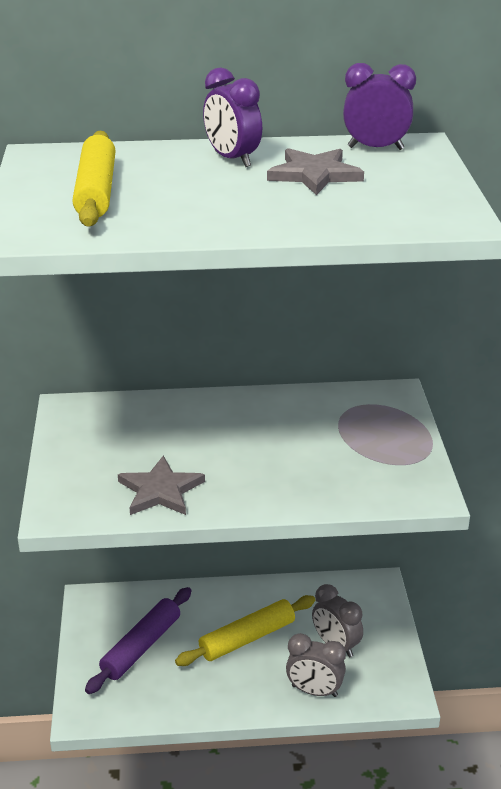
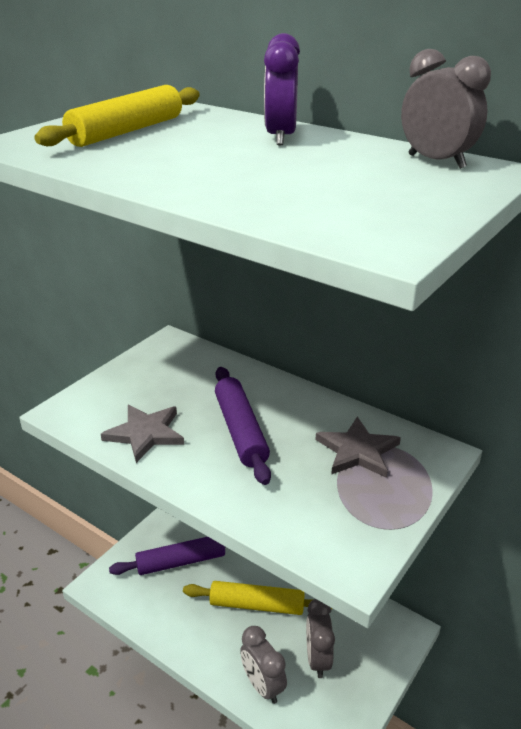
camera: 40 degrees right, 0 degrees up
(235, 449) = (240, 431): none -> purple rolling pin
(314, 175) = (326, 165): grey star -> grey star (357, 451)
(375, 148) = (436, 161): purple clock -> grey clock

